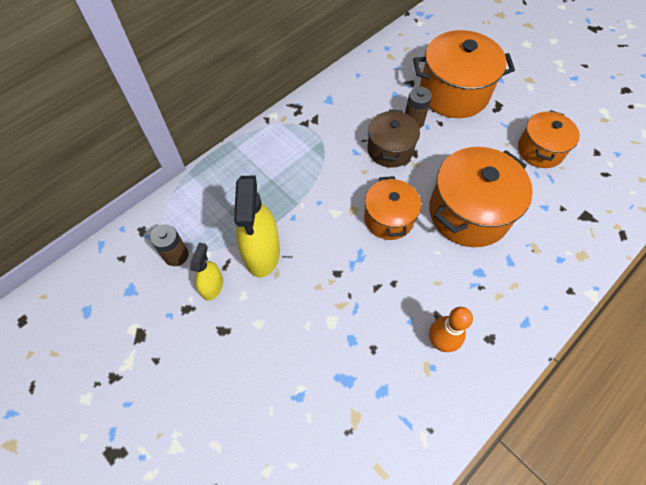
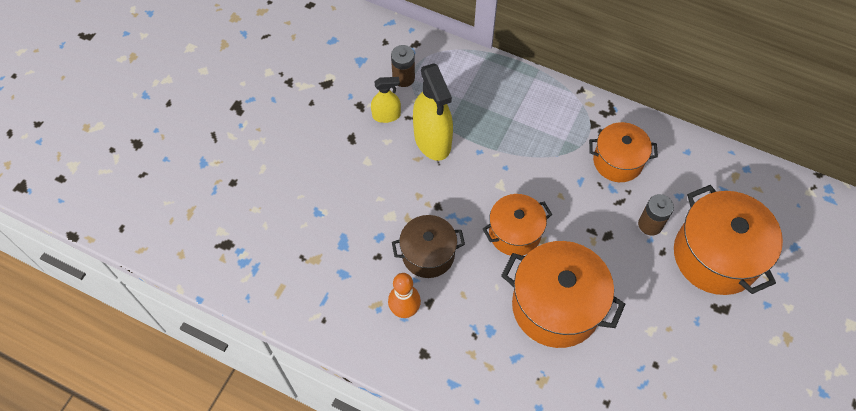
camera: 70 degrees right, 0 degrees up
(262, 253) = (432, 140): yellow spray bottle -> yellow spray bottle turned 90 degrees counterclockwise
(390, 149) = (600, 211): brown pot -> brown pot (428, 254)
(540, 150) = (678, 366): orange pot -> orange pot (617, 161)

